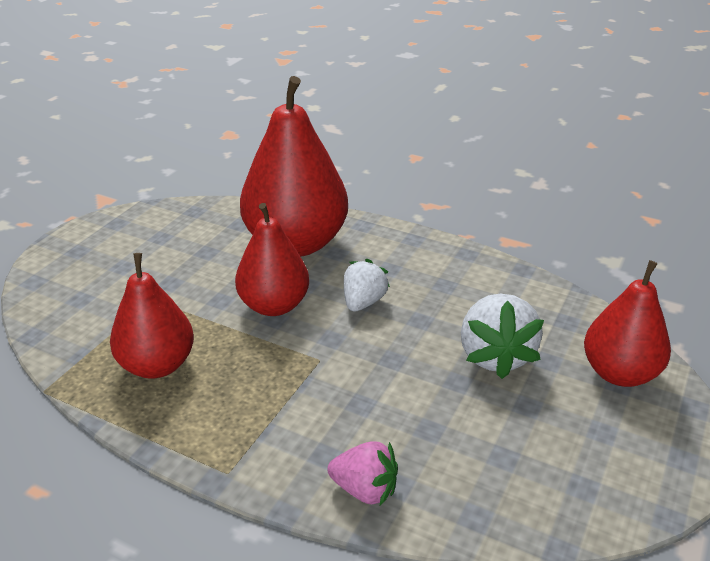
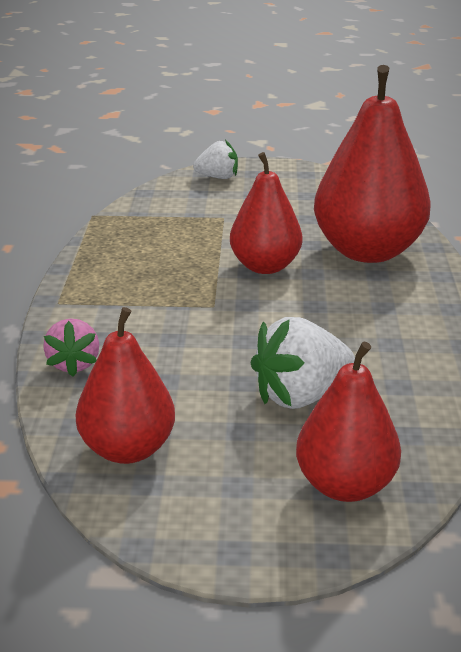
camera: 65 degrees right, 5 degrees down
(157, 365) = (149, 243): red pear -> red pear (128, 449)
(363, 302) = (313, 306): white strawberry -> white strawberry (218, 177)

